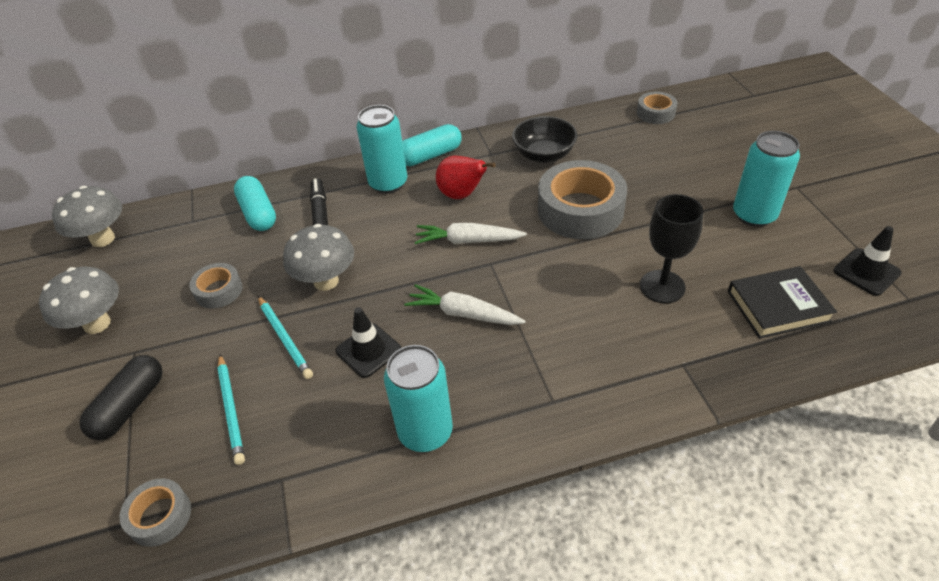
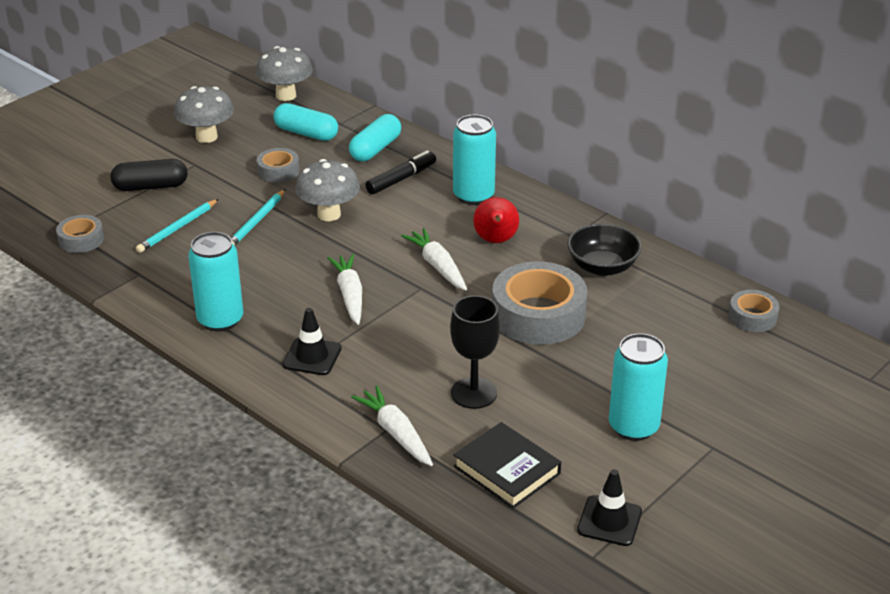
camera: 55 degrees right, 10 degrees down
(368, 350) = (275, 264): black traffic cone -> black traffic cone (312, 356)
(430, 155) = (535, 202): turquoise capsule -> turquoise capsule (306, 133)
(692, 360) = (396, 433): none -> white carrot

